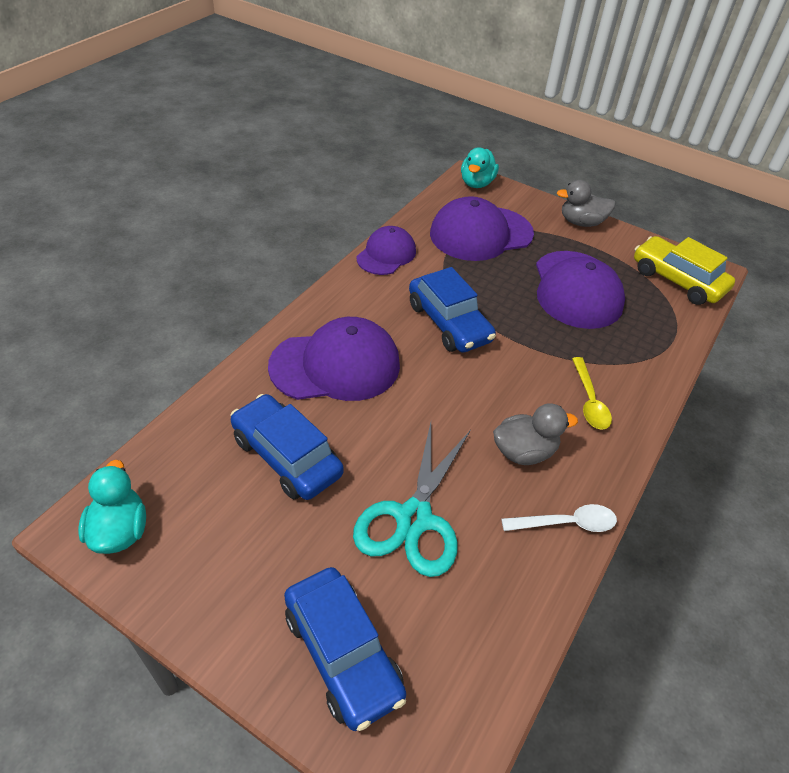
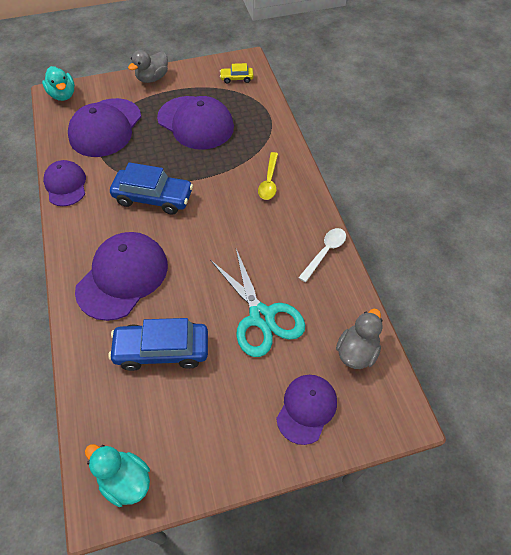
camera: 45 degrees left, 10 degrees up
(343, 653) = (306, 408): blue car -> purple cap
(524, 452) = (270, 235): grey duck -> grey duck (356, 351)
(589, 401) = (269, 181): yellow spoon -> yellow spoon turned 60 degrees clockwise
(677, 280) = (236, 78): yellow car -> yellow car, size x0.50

